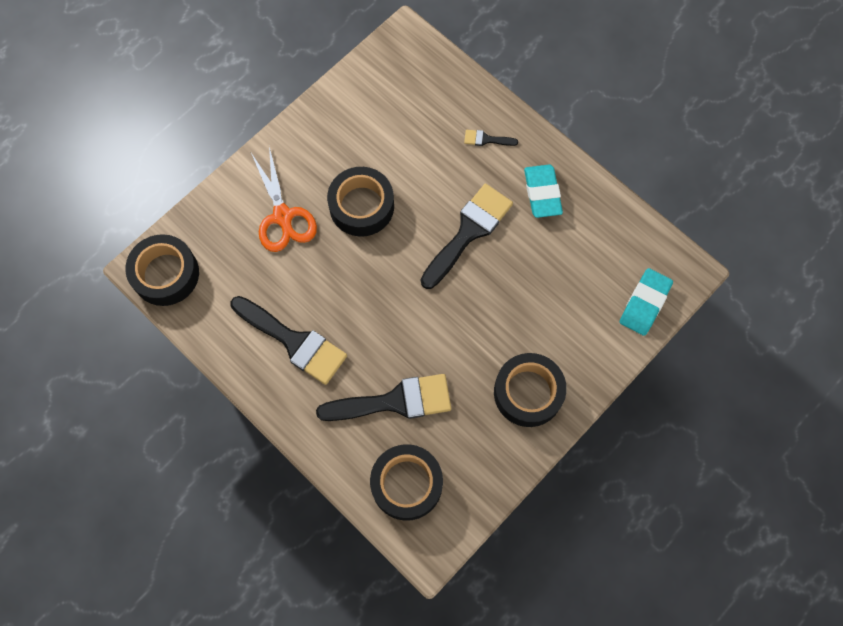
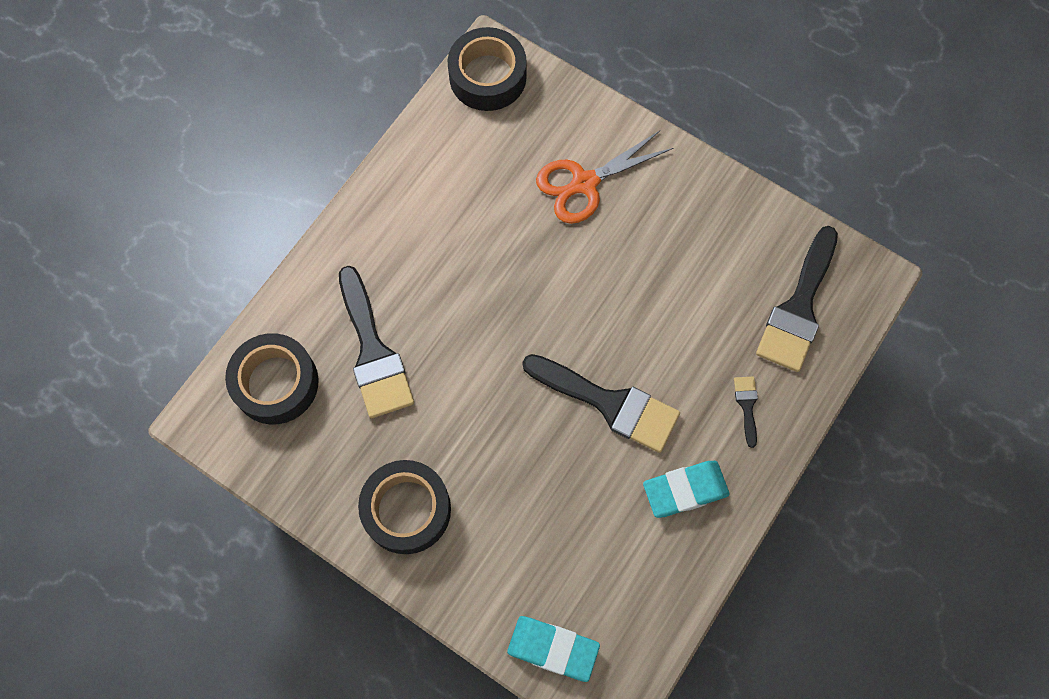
camera: 80 degrees right, 0 degrees up
(294, 342) = (429, 227): black brush -> black brush (798, 308)
(361, 206) = (617, 269): black tape -> none

